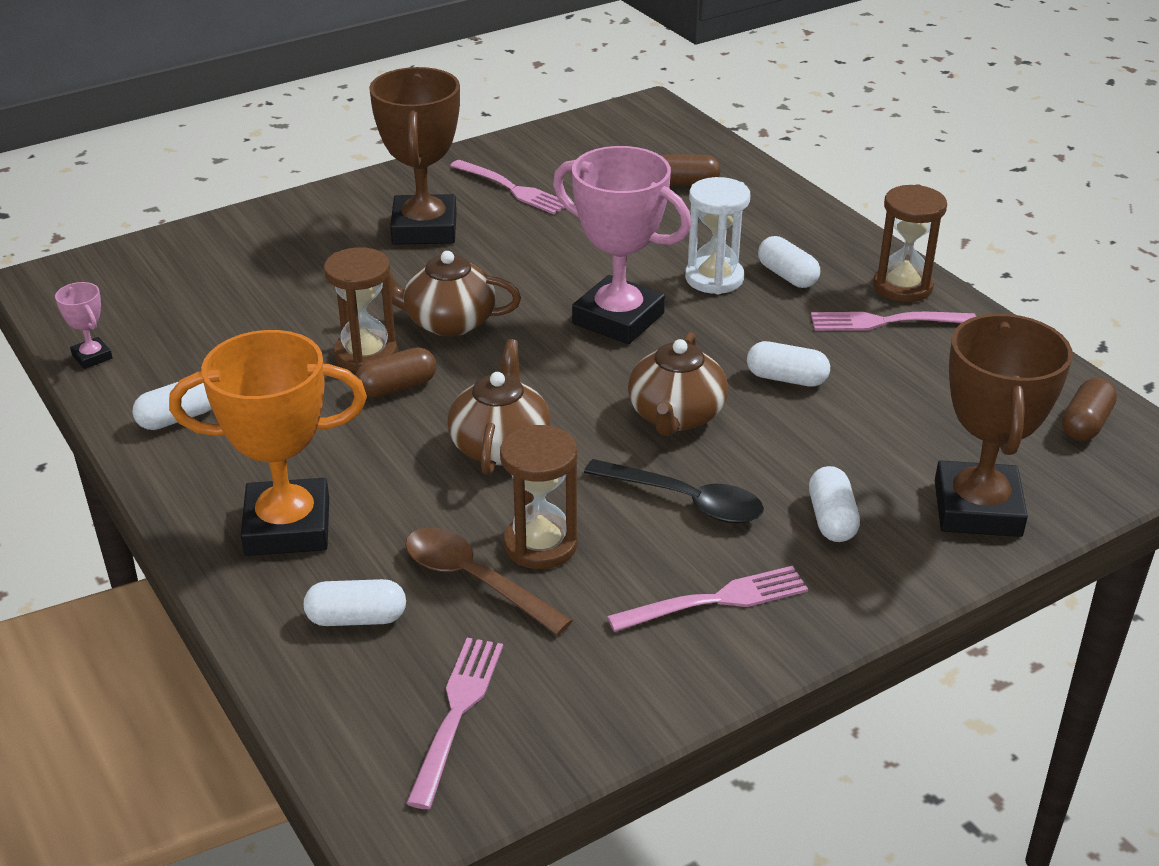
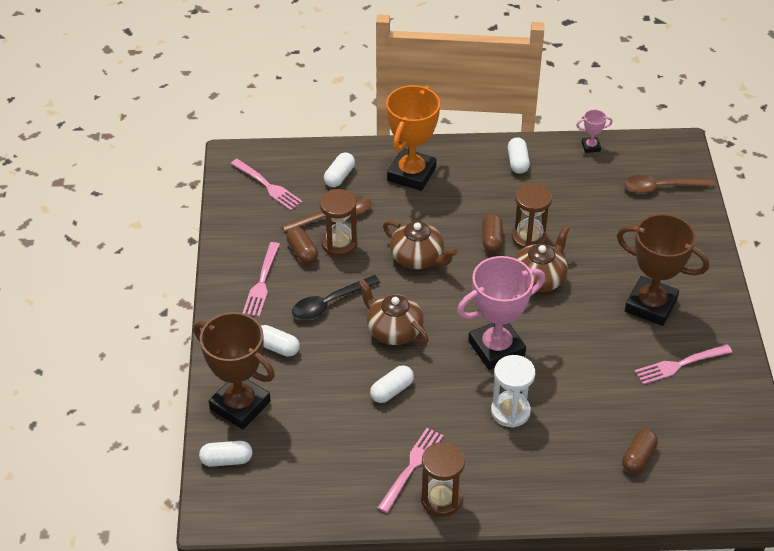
camera: 120 degrees right, 10 degrees up
(162, 273) = (661, 187): none -> brown spoon
(787, 276) = (490, 448): white capsule -> white capsule (226, 460)
(1085, 424) = (260, 496): brown capsule -> brown capsule (302, 252)

